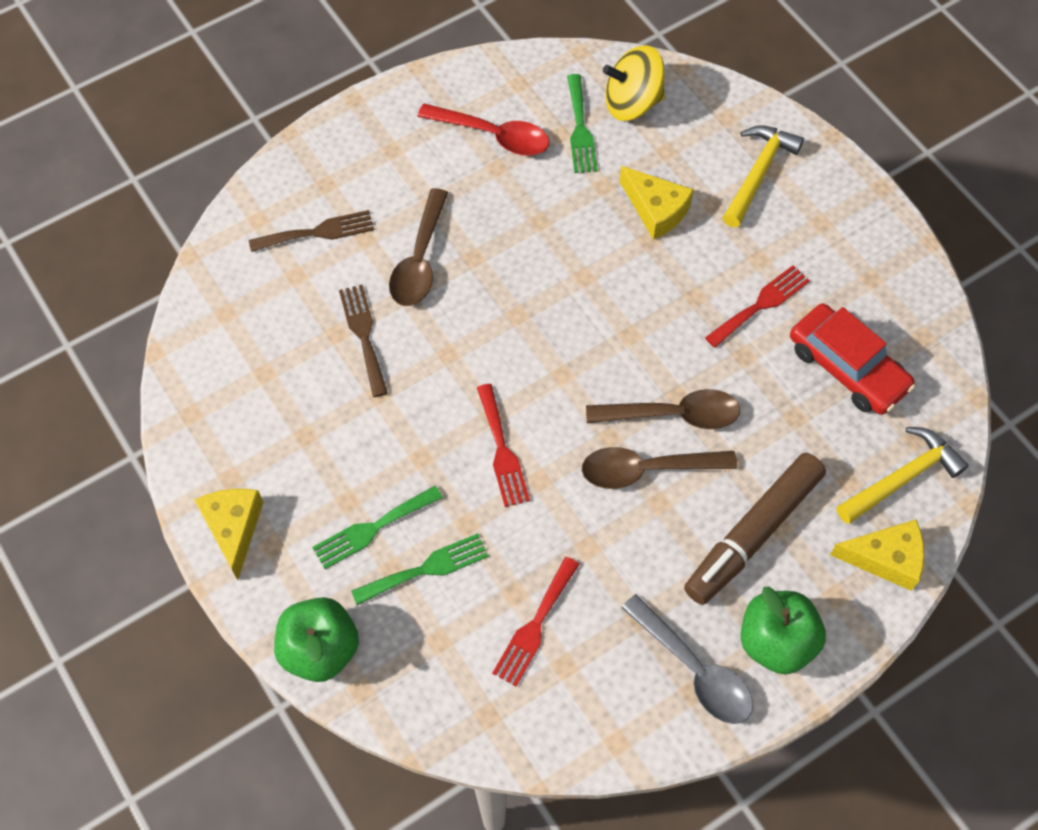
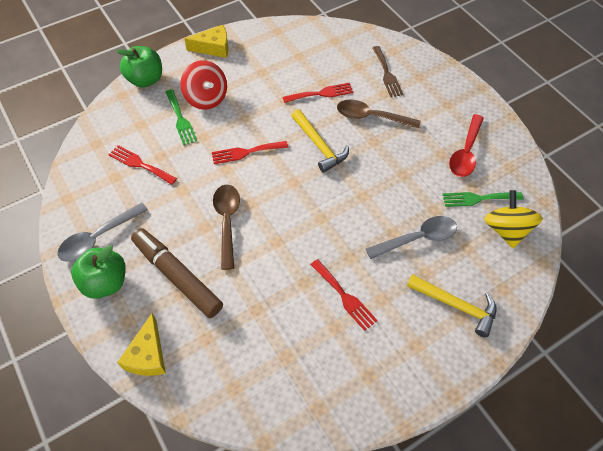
camera: 90 degrees right, 5 degrees down
(363, 335) = (321, 93): brown fork -> red fork
(372, 528) = (206, 98): green fork -> red spinning top
(656, 210) = (417, 238): yellow cheese -> grey spoon
(673, 414) = (263, 238): brown spoon -> none
(847, 367) = (294, 348): red car -> none
(902, 478) = (205, 374): yellow hammer -> yellow hammer (319, 145)

